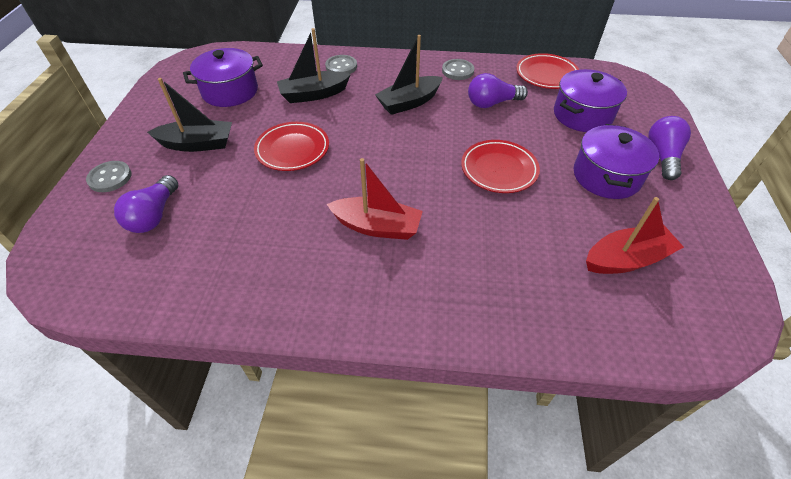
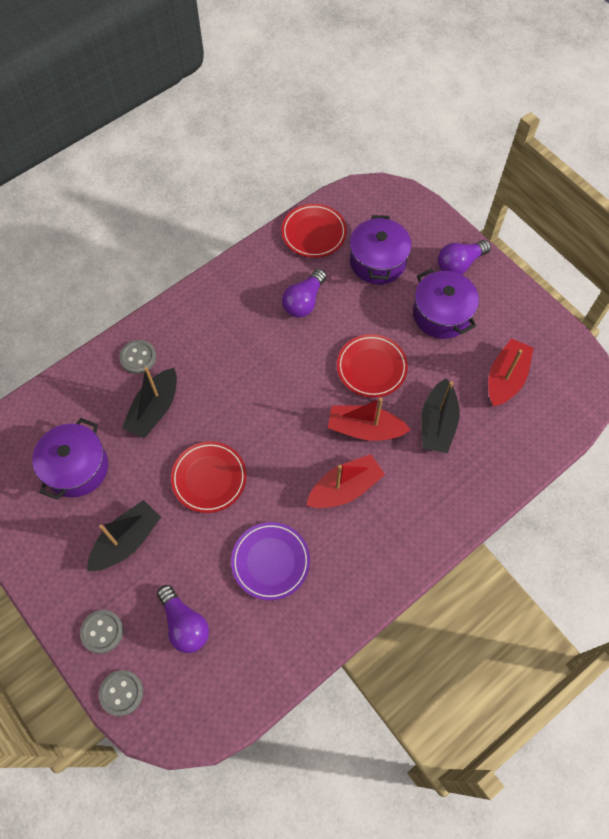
camera: 45 degrees left, 15 degrees up
(259, 227) = (270, 562): none -> purple plate
(409, 102) = (241, 353): black boat -> black boat (437, 423)
(444, 202) = (365, 429): none -> red boat
(457, 71) = (241, 284): grey button -> grey button (121, 693)
(662, 156) = (459, 264): purple light bulb -> purple light bulb turned 90 degrees counterclockwise

